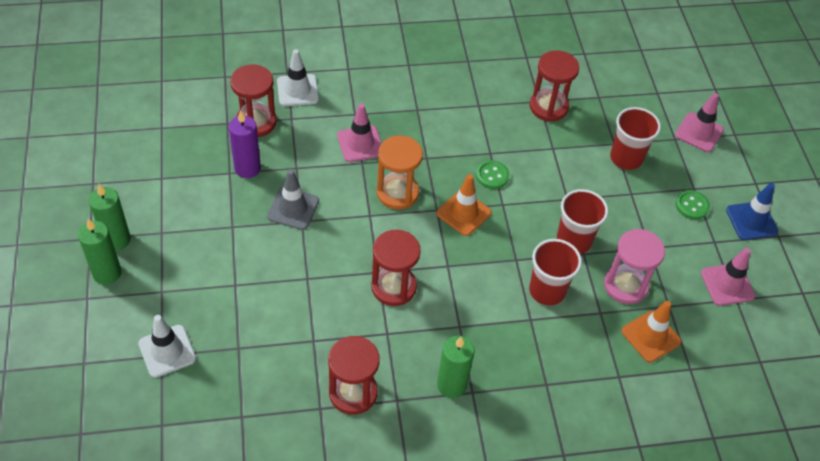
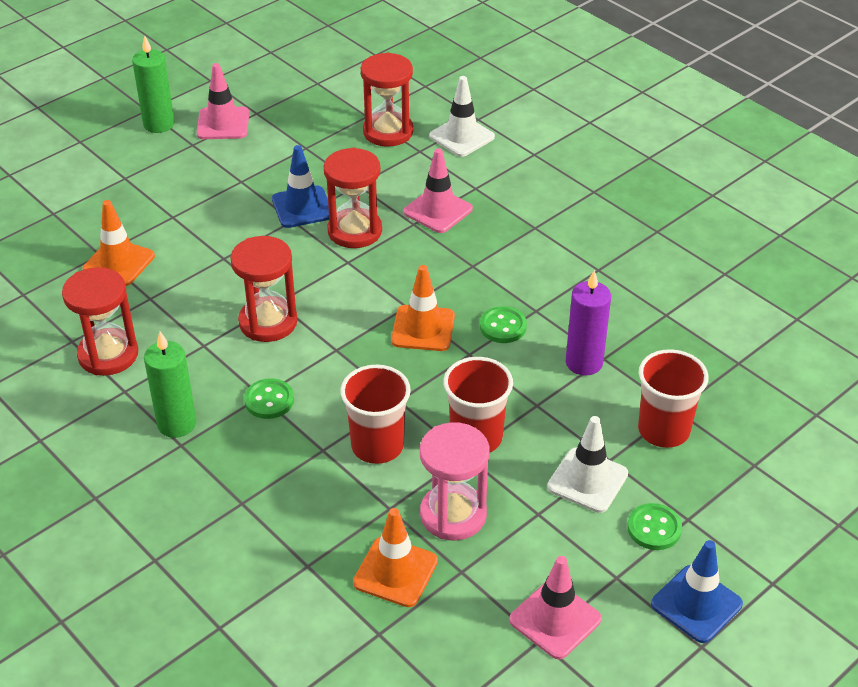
camera: 60 degrees right, 10 degrees down
(107, 273) = (116, 138): green candle -> none
(167, 351) = (60, 213): white traffic cone -> white traffic cone (587, 480)
(247, 168) = (323, 155): purple candle -> purple candle (584, 363)
(259, 341) = (119, 263): none -> orange traffic cone
(293, 209) = (302, 207): grey traffic cone -> blue traffic cone
(397, 193) = (399, 267): orange hourglass -> none
(467, 324) = (269, 400): none -> green button
(548, 107) = (666, 326): red hourglass -> red hourglass (355, 231)
(699, 132) = (795, 484): pink traffic cone -> pink traffic cone (223, 124)

